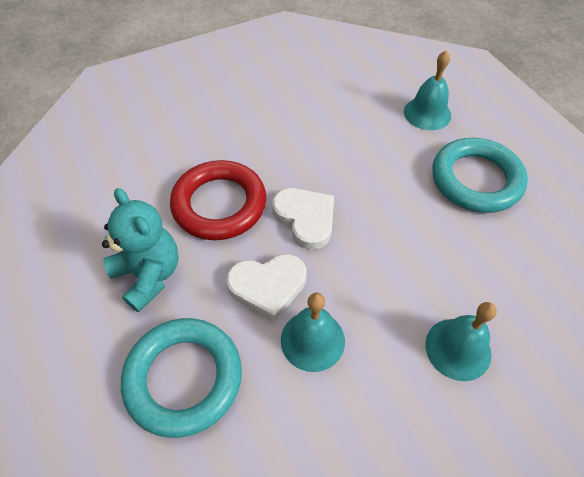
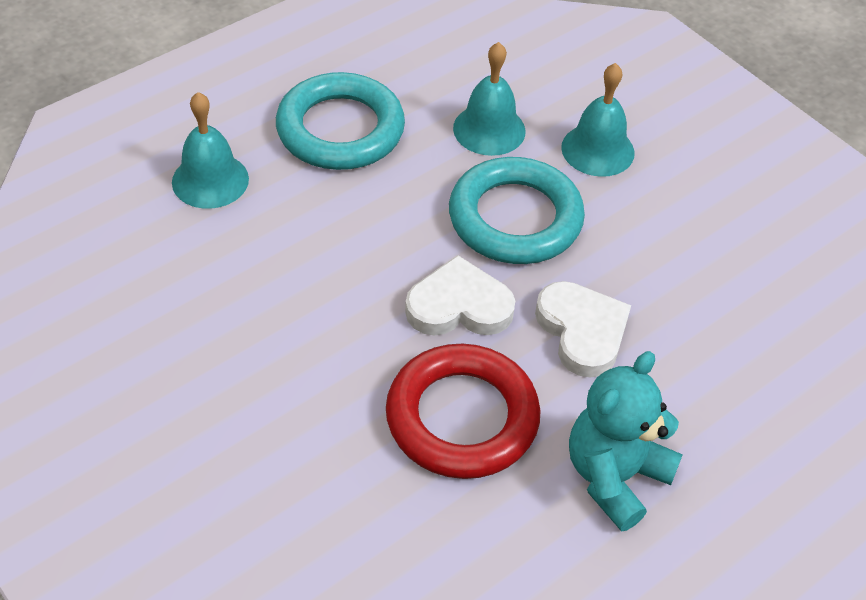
camera: 105 degrees left, 5 degrees down
(184, 378) = (737, 394): turquoise ring -> turquoise ring (515, 218)
(305, 219) = (459, 306): white heart -> white heart turned 45 degrees clockwise
(312, 340) = (638, 275): turquoise bell -> turquoise bell (489, 129)

